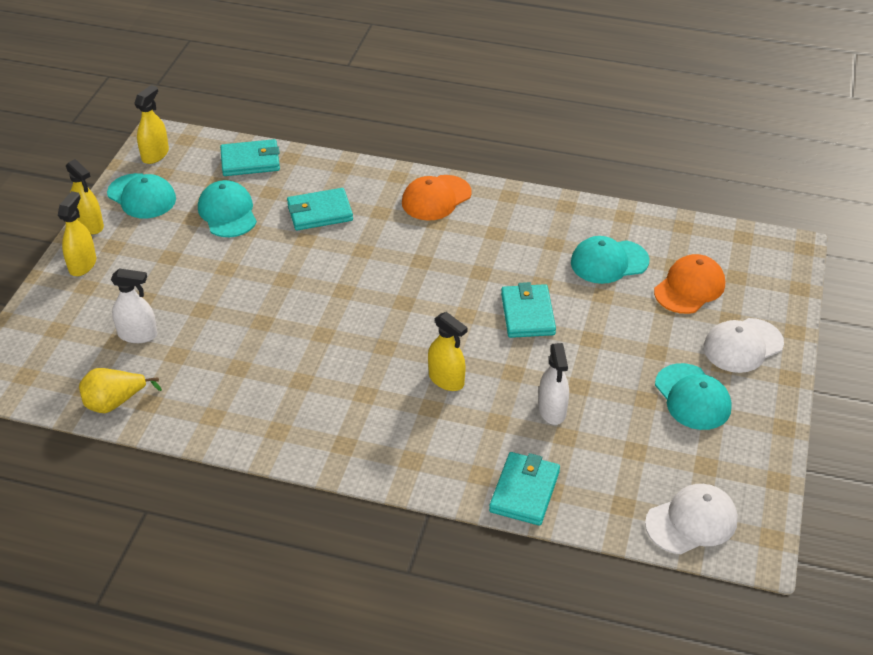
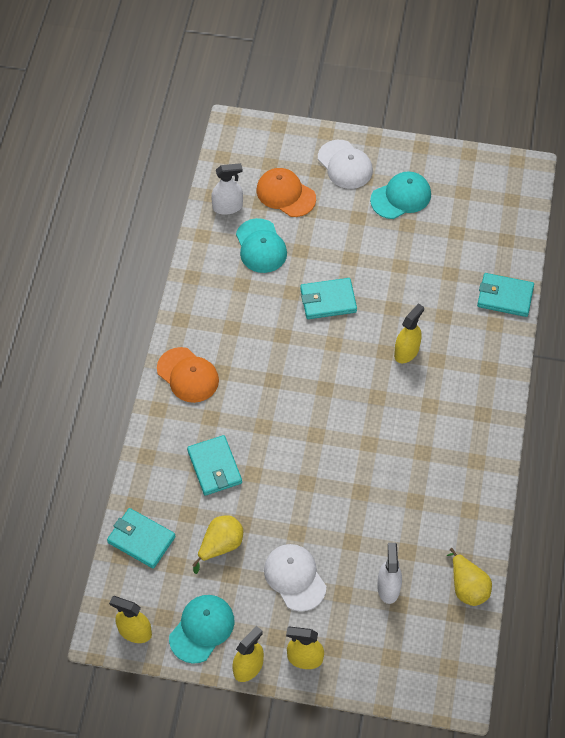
camera: 95 degrees left, 15 degrees up
(227, 212) = (220, 546): turquoise cap -> yellow pear
(250, 161) = (141, 539): turquoise wallet -> turquoise wallet turned 45 degrees counterclockwise
(552, 410) = (427, 282): white spray bottle -> white spray bottle (227, 207)
(691, 521) = (512, 202): white cap -> white cap (295, 577)

